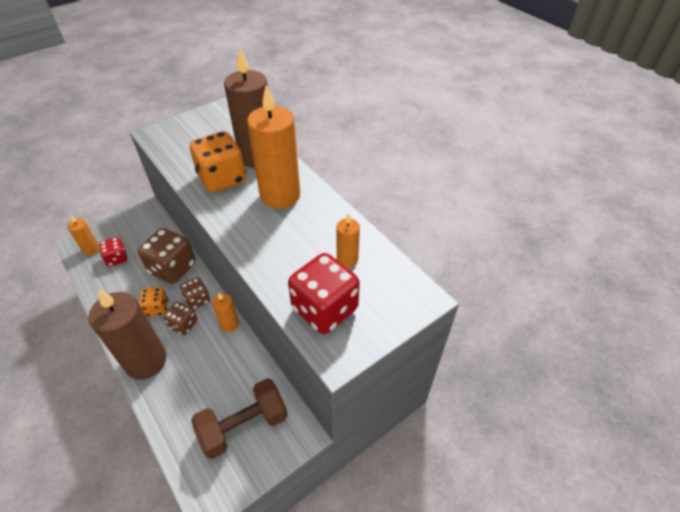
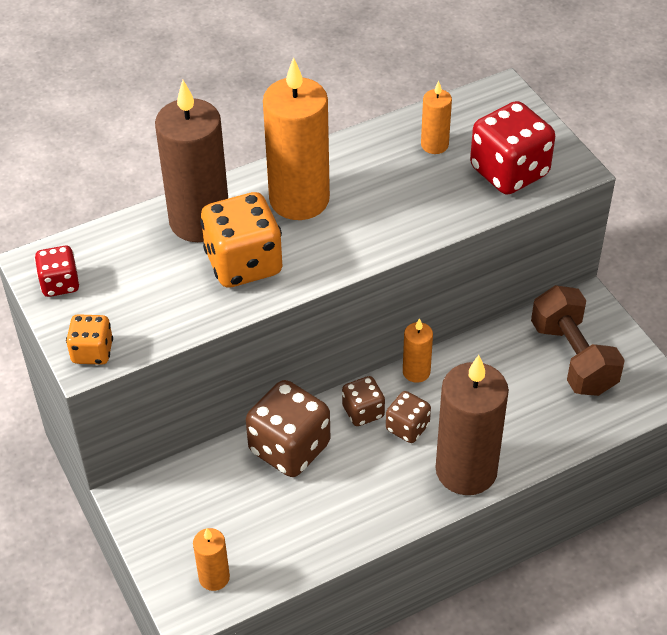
camera: 80 degrees left, 0 degrees up
(117, 258) = (247, 533): red dice -> red dice (60, 284)
(157, 308) = (370, 464): orange dice -> orange dice (92, 352)

